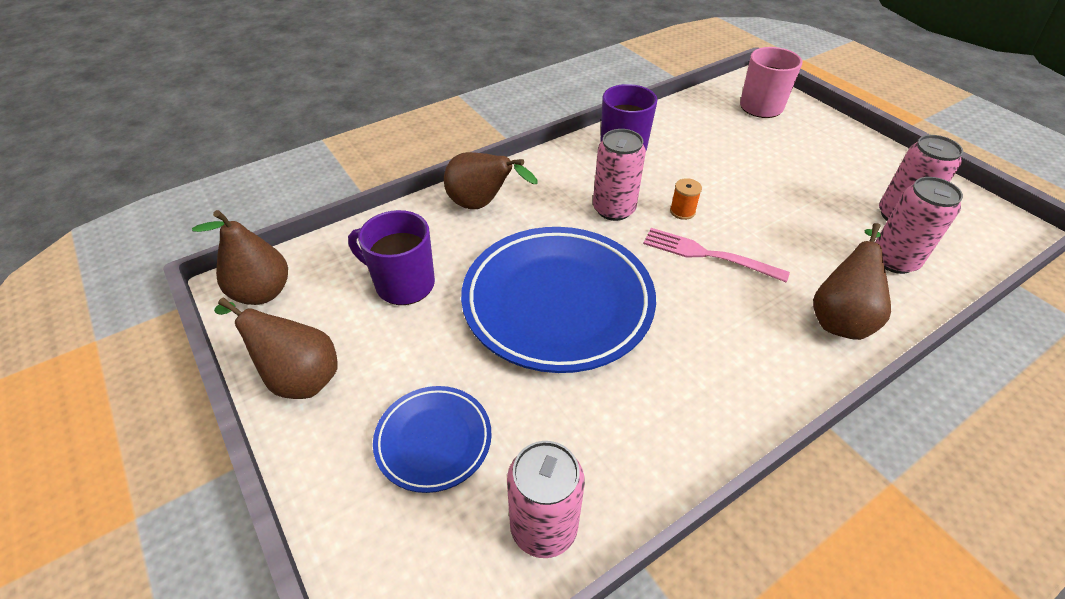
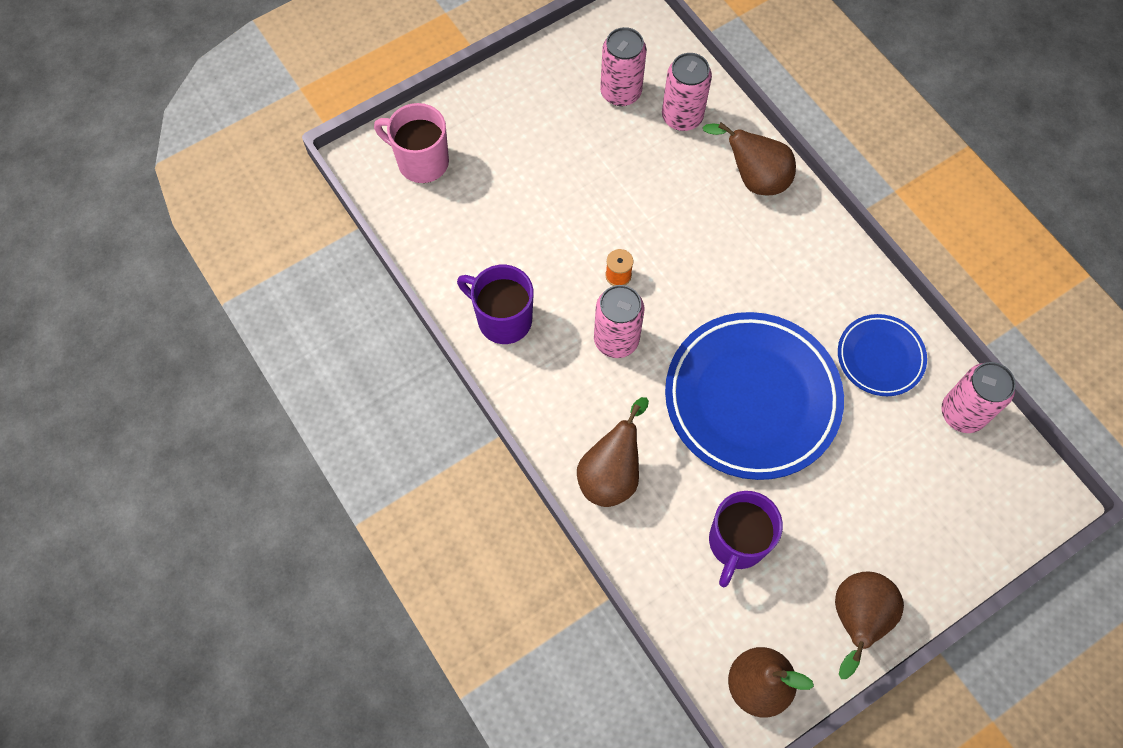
camera: 90 degrees left, 20 degrees up
(433, 440) = (905, 495): blue plate -> blue plate (880, 357)
(707, 255) = (681, 264): pink fork -> none

